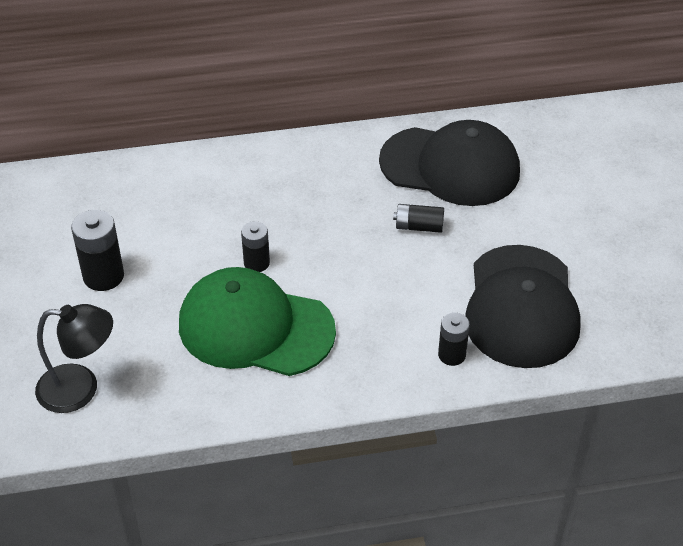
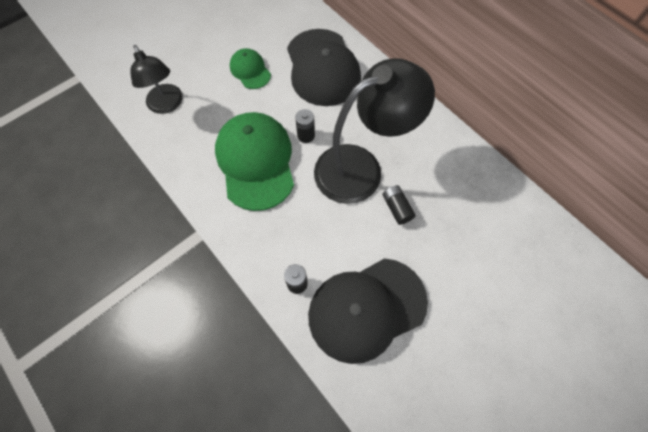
camera: 60 degrees right, 20 degrees up
(103, 276) = (250, 70): black battery -> green cap
(343, 233) = (361, 168): none -> black lamp
(450, 166) = (466, 200): black cap -> black cap (322, 68)

